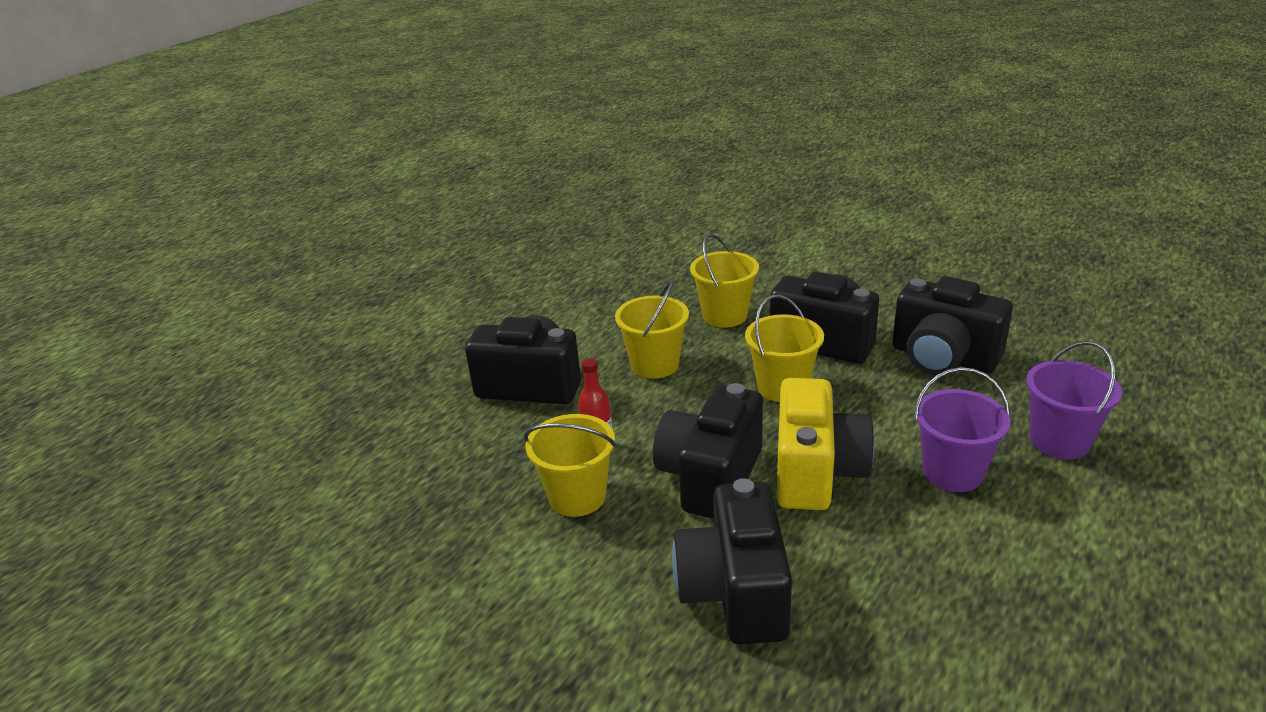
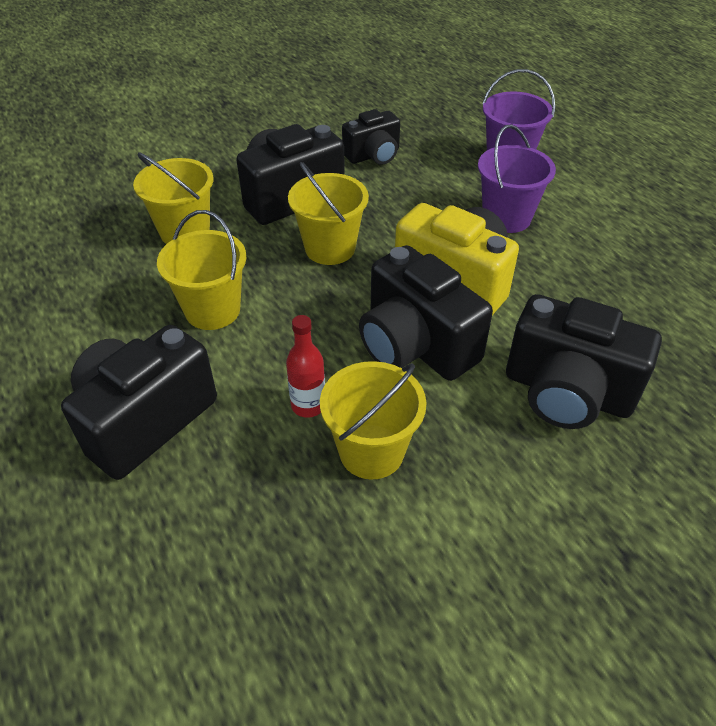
camera: 65 degrees left, 15 degrees up
(943, 358) = (373, 155): black camera -> black camera, size x0.60

